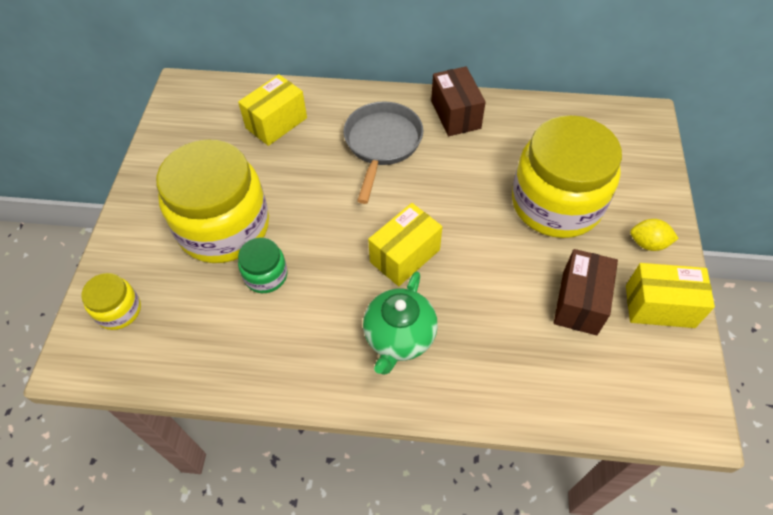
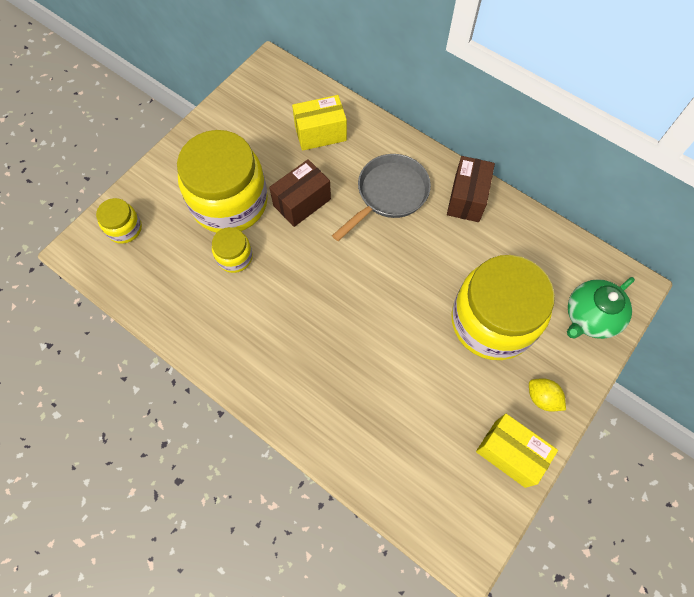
camera: 30 degrees right, 10 degrees up
(266, 275) = (234, 257): green jar -> yellow jar
(399, 337) = (295, 359): green teapot -> green teapot (589, 317)
(405, 256) = (342, 298): yellow box -> none
(579, 302) = (448, 412): brown box -> brown box (302, 202)

